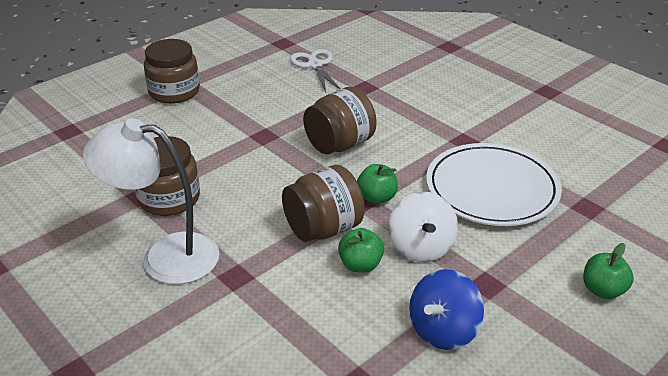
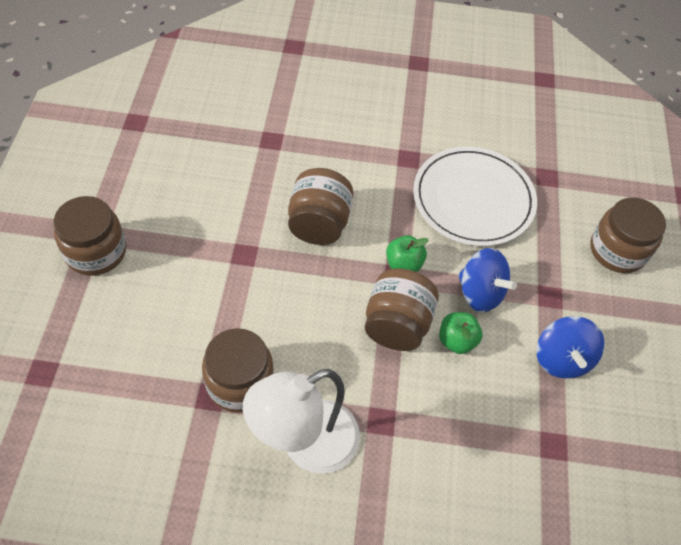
camera: 45 degrees left, 20 degrees up
(315, 65) = (198, 136): white scissors -> none
(421, 247) = (480, 293): white spinning top -> blue spinning top
(603, 290) = (617, 250): green apple -> brown jar

